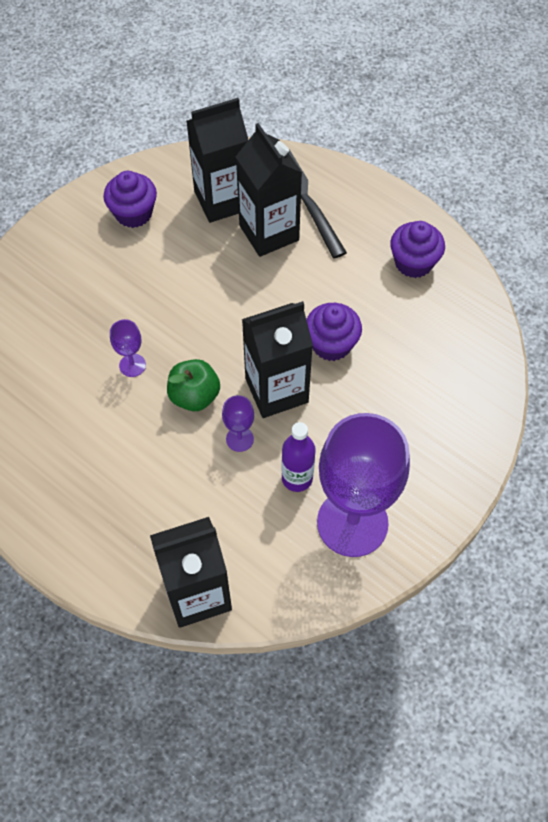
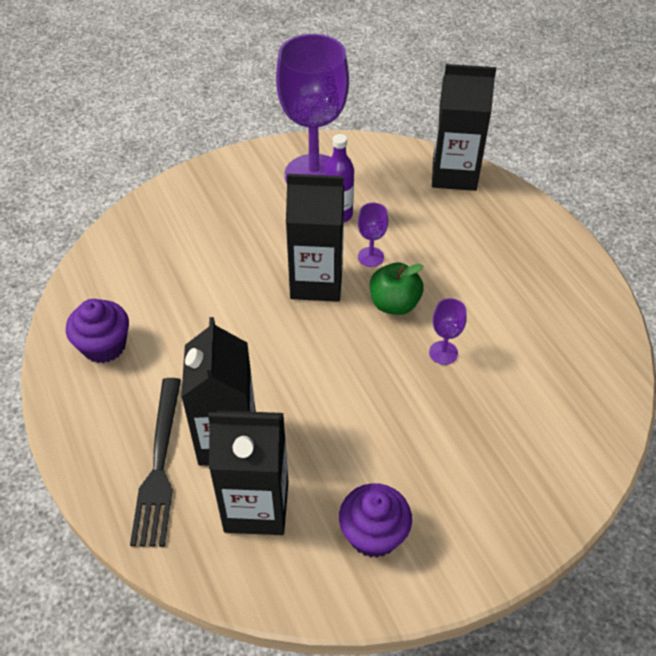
camera: 155 degrees left, 10 degrees down
(331, 344) = (241, 301): purple cupcake -> none

